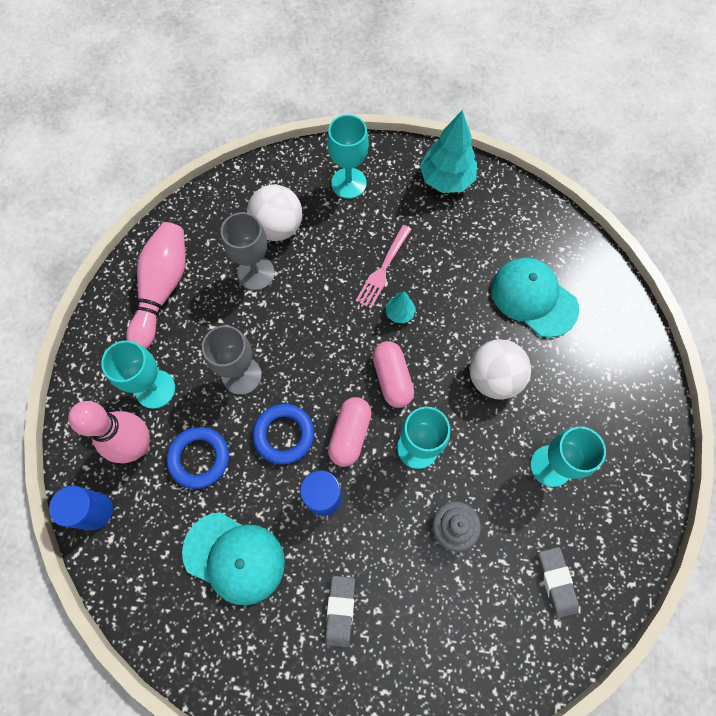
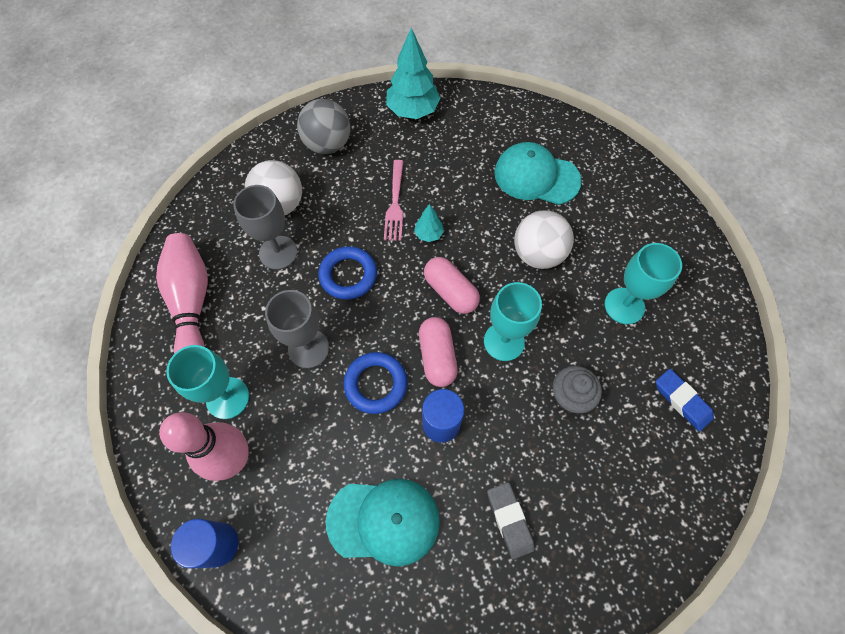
camera: 25 degrees left, 5 degrees down
(199, 458) = (303, 443): blue ring -> blue ring (348, 275)
(348, 183) = (328, 144): turquoise goblet -> grey ball
(556, 582) = (682, 401): grey eraser -> blue eraser

